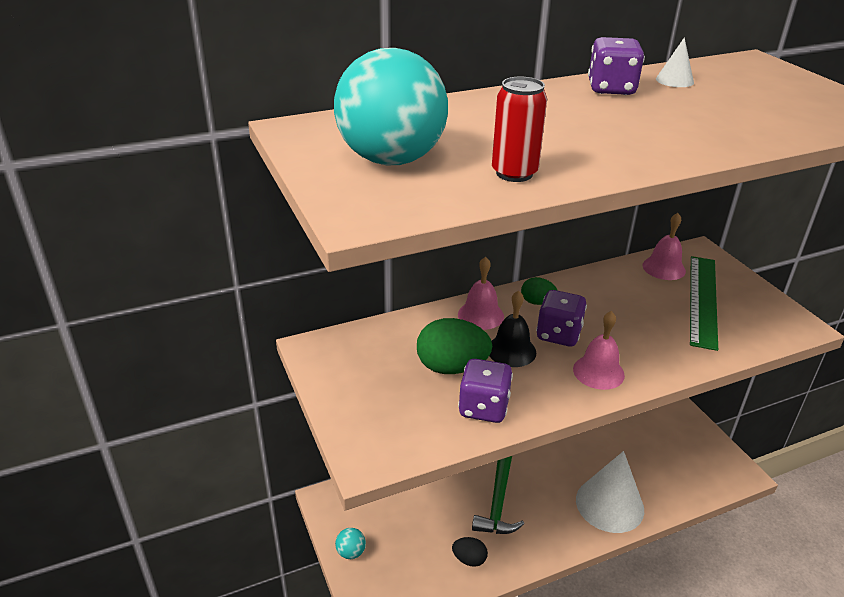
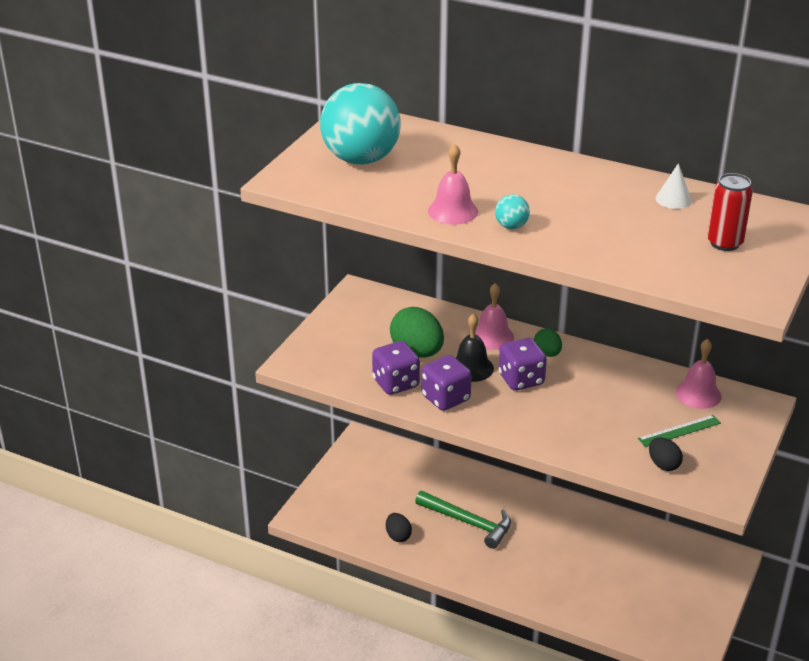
camera: 50 degrees right, 0 degrees up
(351, 552) = (335, 477): turquoise ball -> turquoise ball (511, 226)
(498, 501) = (468, 523): green hammer -> green hammer turned 120 degrees counterclockwise
(514, 173) = (403, 199): red can -> red can (724, 243)
(598, 372) = (503, 415): pink bell -> pink bell (453, 211)
(609, 504) = (545, 585): white cone -> none
(611, 89) = (605, 182): purple dice -> purple dice (446, 398)
(703, 300) = (679, 431): green ruler -> green ruler, size x0.54
(741, 330) = (663, 465): none -> black egg

